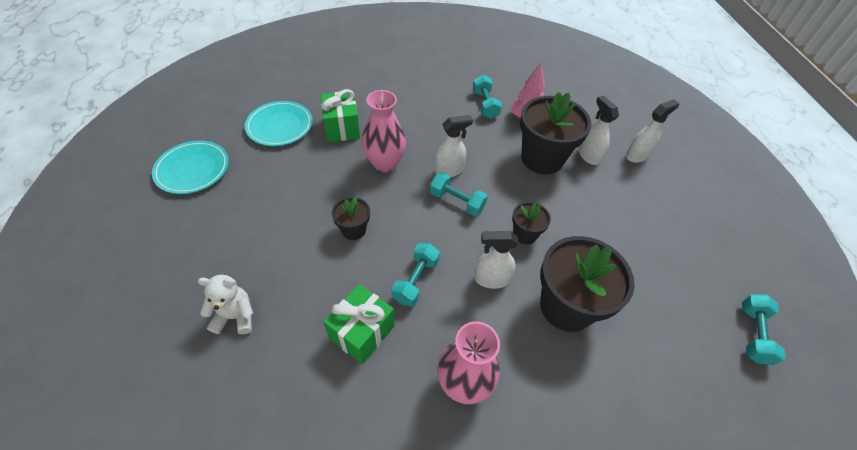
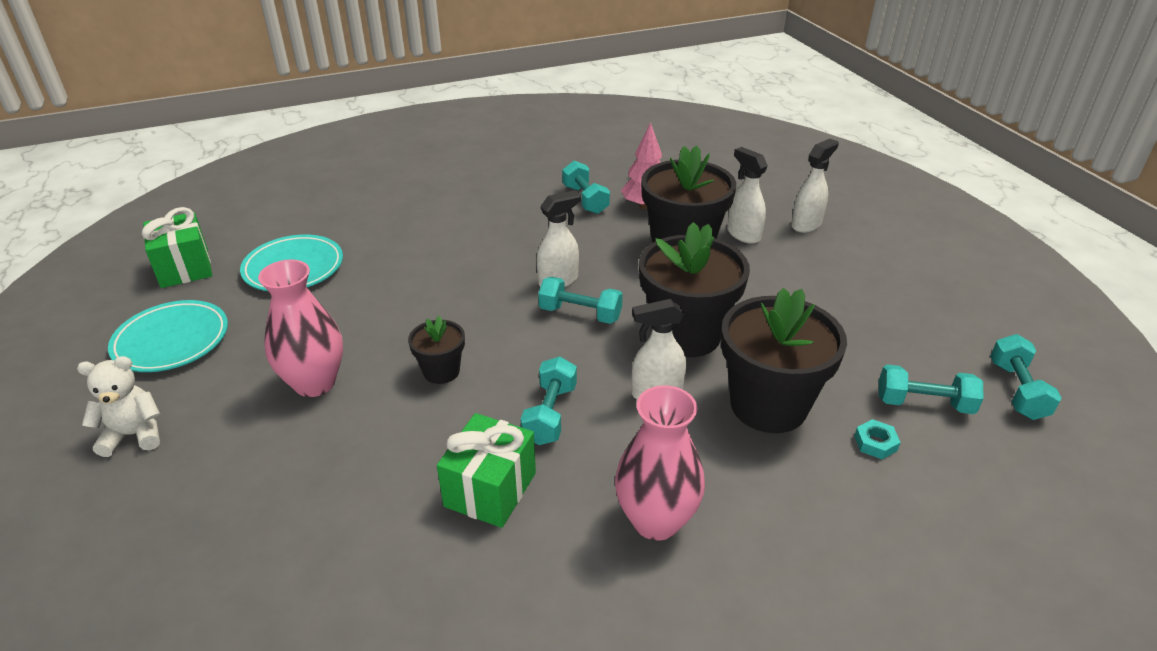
camera: 10 degrees left, 15 degrees down
(235, 316) = (291, 508): white teddy bear -> white teddy bear (134, 435)
(342, 128) = (388, 256): green gift -> green gift (184, 268)
(385, 163) = (463, 287): pink vase -> pink vase (315, 383)
(525, 234) = (686, 335): black flower pot -> black flower pot, size x2.00
(634, 355) = (875, 443): none -> turquoise nut
(679, 330) = (924, 403): none -> turquoise dumbbell

